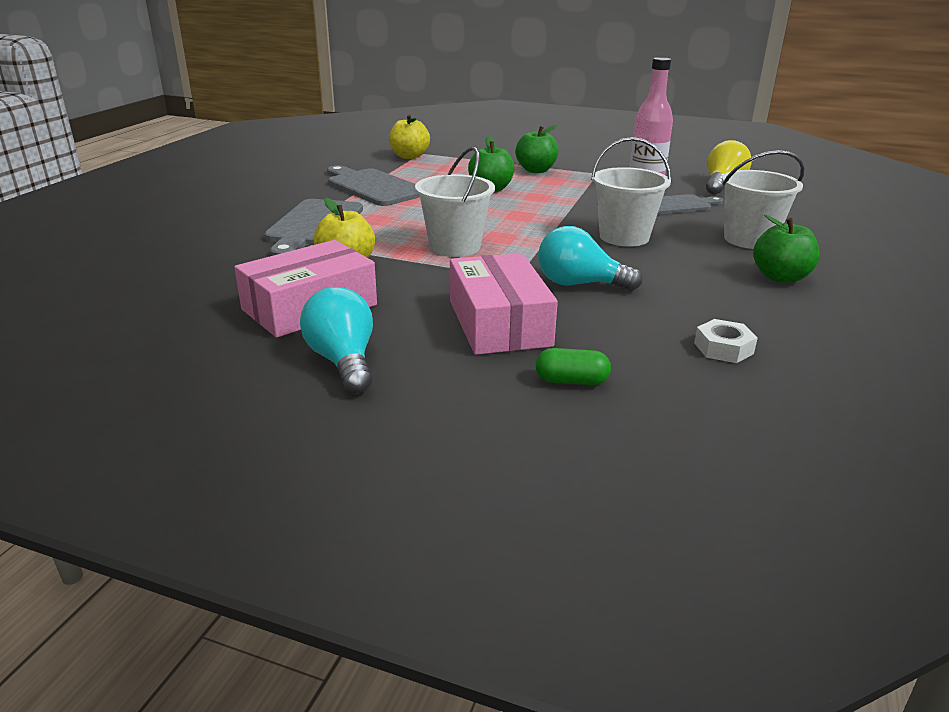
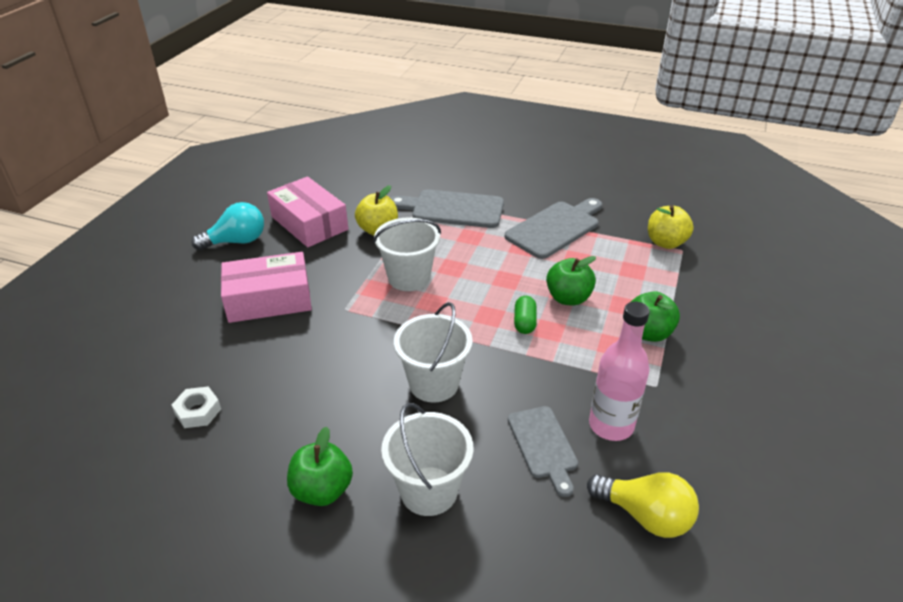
camera: 90 degrees right, 10 degrees up
(571, 381) = (182, 328): green capsule -> green capsule (524, 322)
(579, 284) = (326, 343): turquoise light bulb -> none

